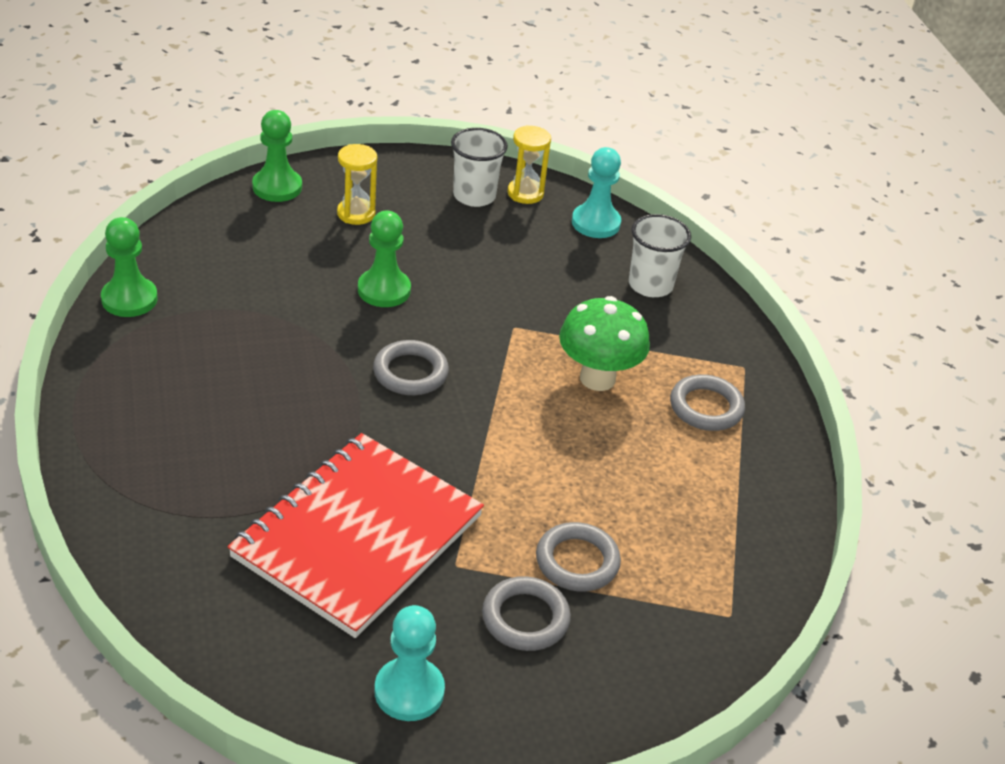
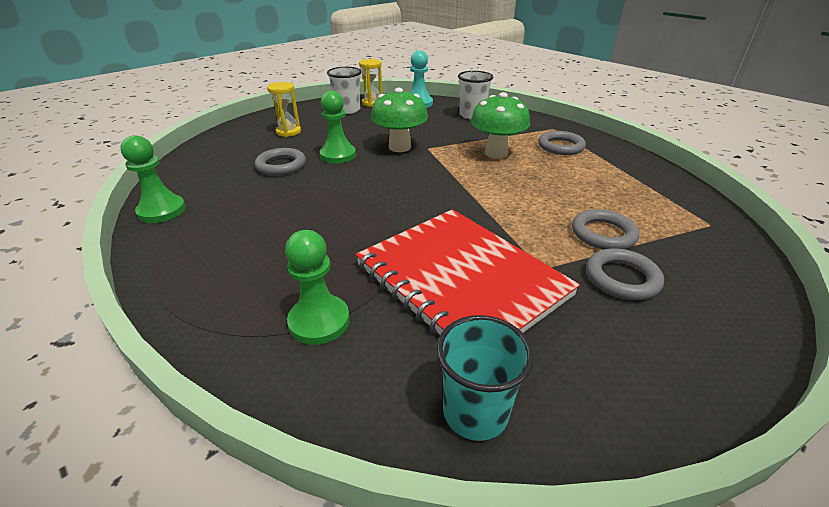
camera: 25 degrees left, 5 degrees down
(249, 654) = (475, 412): none -> turquoise cup
(277, 187) = (229, 134): green pawn -> green pawn (319, 321)
(358, 536) = (461, 280): red notebook -> red notebook turned 45 degrees counterclockwise
(409, 691) = (623, 369): turquoise pawn -> none
(410, 372) = (394, 184): grey ring -> grey ring (281, 165)
(477, 309) = (400, 147): none -> green mushroom

